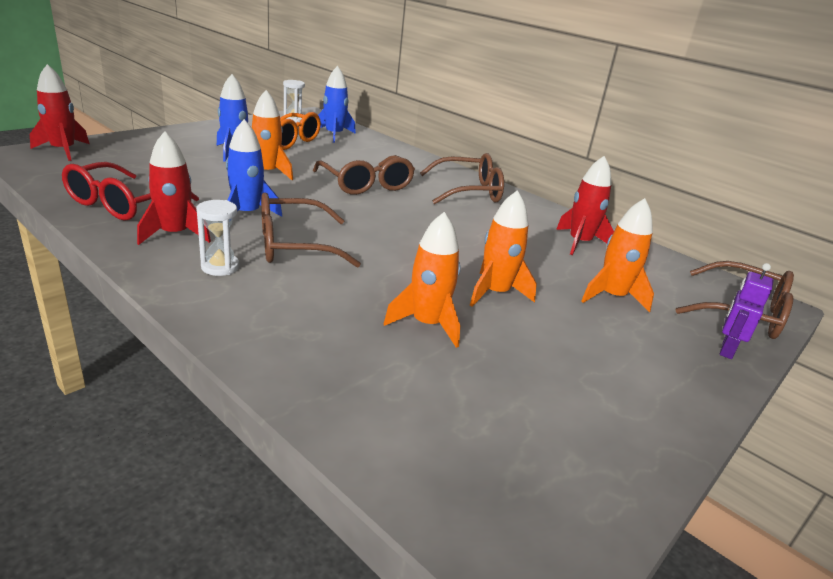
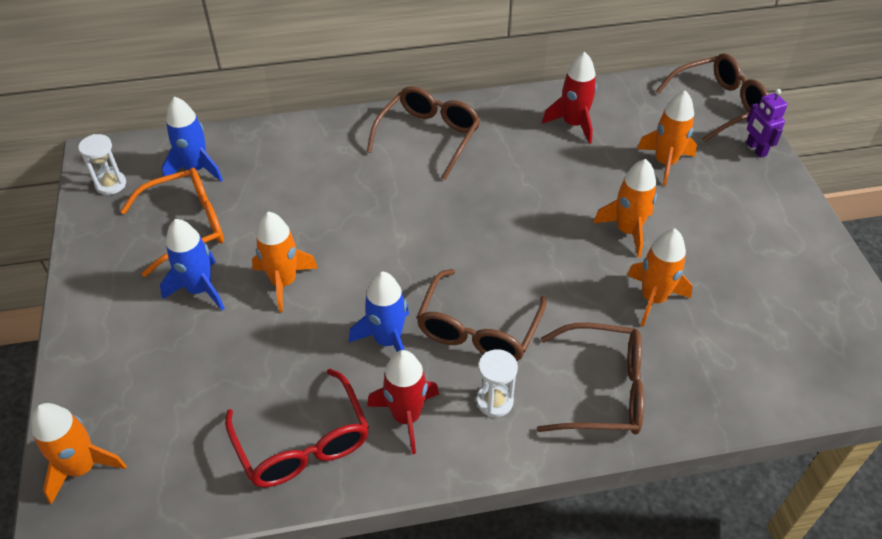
camera: 50 degrees left, 20 degrees up
(63, 150) = (82, 467): red rocket -> orange rocket
(366, 184) = (365, 209): brown glasses -> brown glasses (602, 390)

